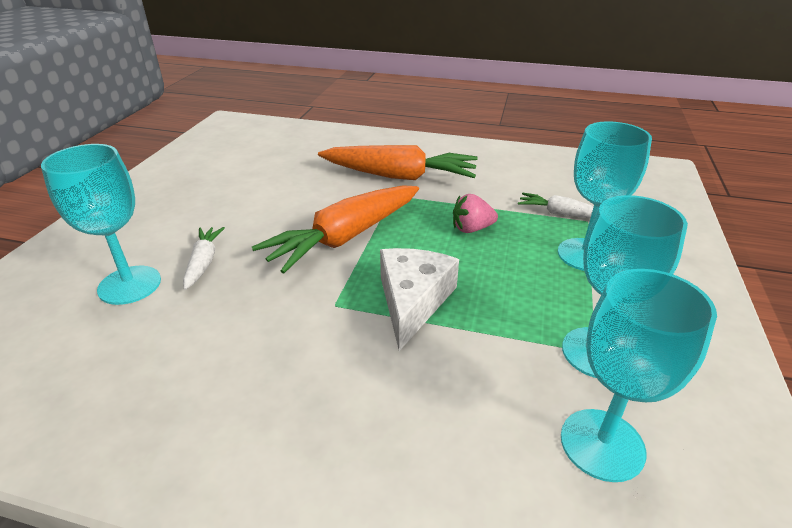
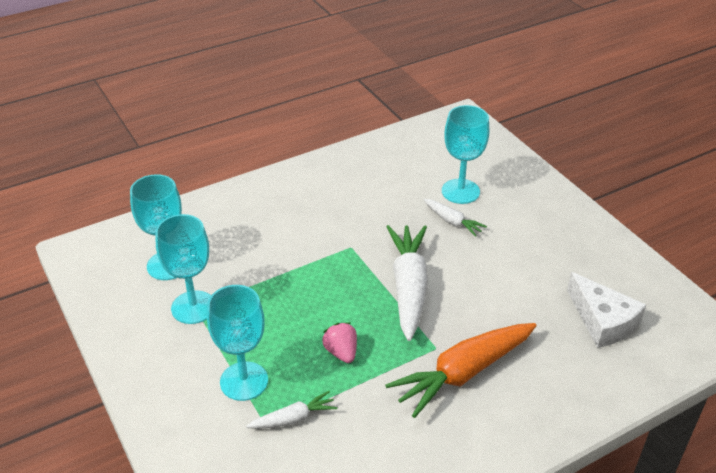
camera: 135 degrees right, 5 degrees up
(344, 237) = (409, 287): orange carrot -> white carrot
(413, 301) = (315, 274): white cheese -> white cheese (602, 321)
(471, 229) = (341, 352): pink strawberry -> pink strawberry turned 60 degrees counterclockwise

